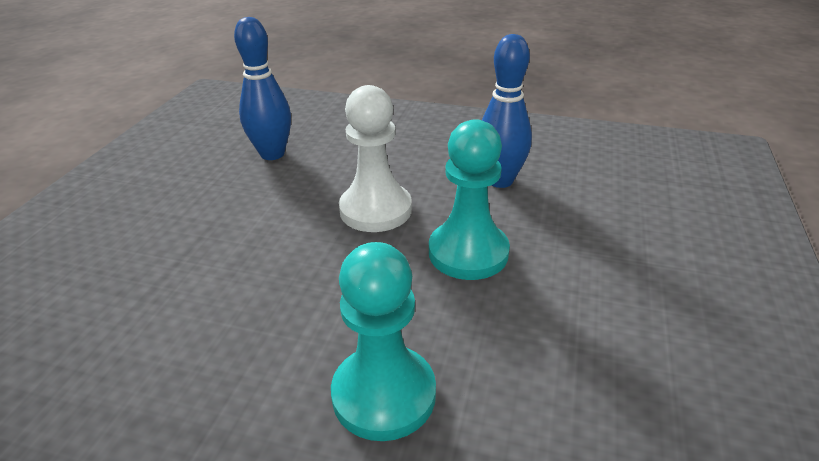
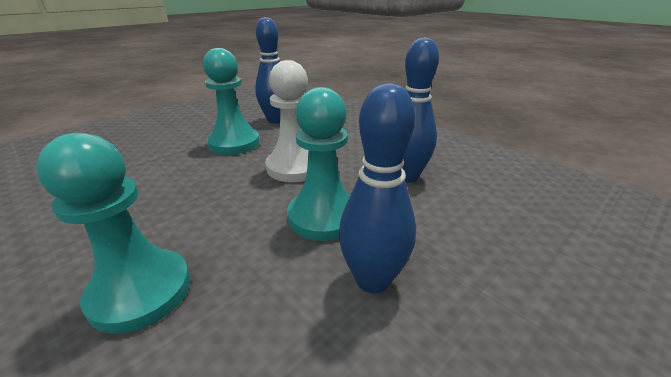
camera: 30 degrees right, 5 degrees down
(259, 204) = (234, 143): none -> turquoise pawn
(567, 289) = (372, 280): none -> blue bowling pin

